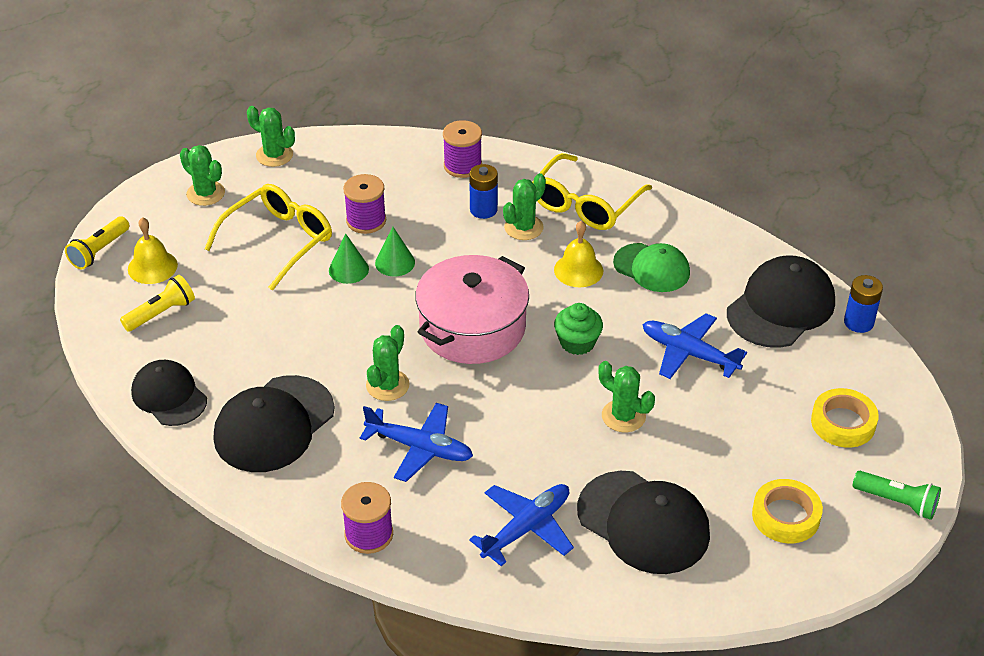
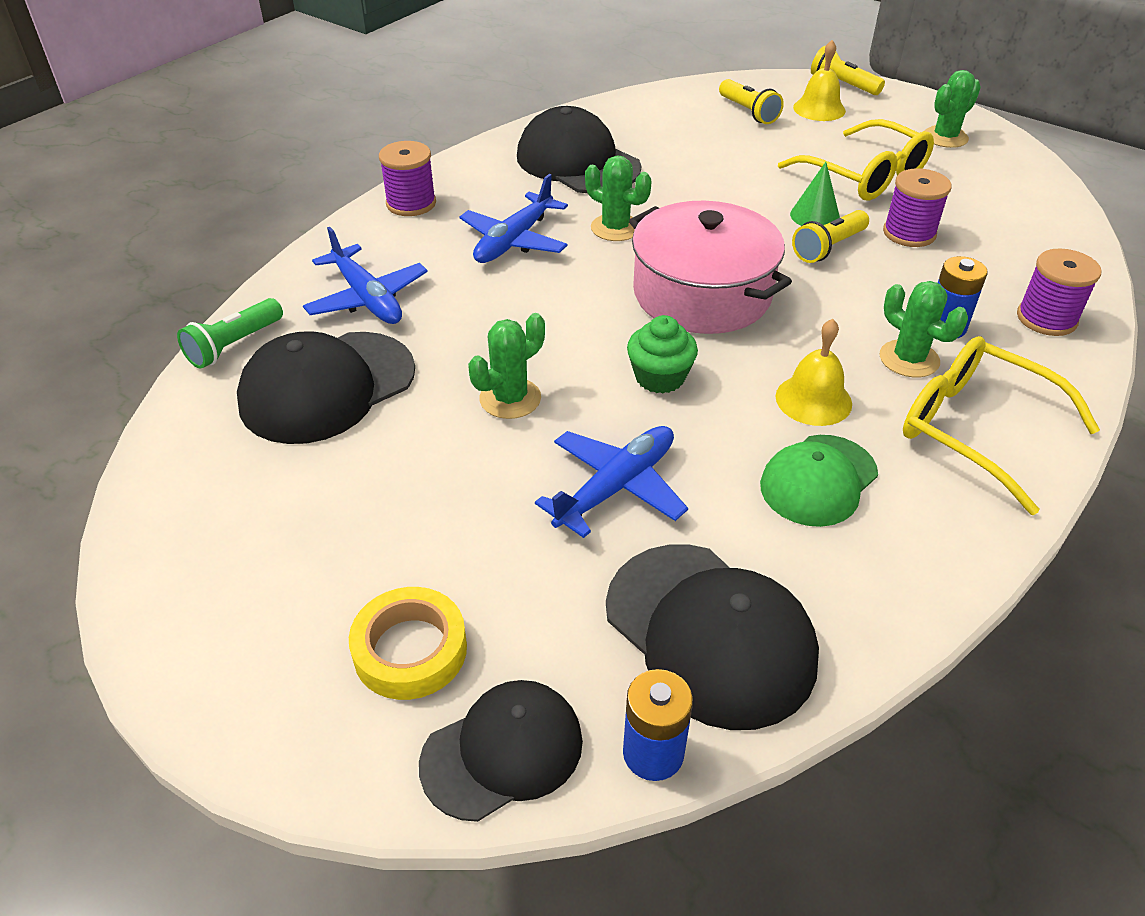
camera: 100 degrees right, 0 degrees up
(169, 396) = (632, 114): black cap -> black cap (502, 751)
(274, 155) = (1029, 179): green cactus -> none
(395, 262) = (828, 248): green cone -> yellow flashlight
(786, 516) = (264, 526): yellow tape -> none
(897, 502) = (216, 677): green flashlight -> green flashlight (234, 345)

